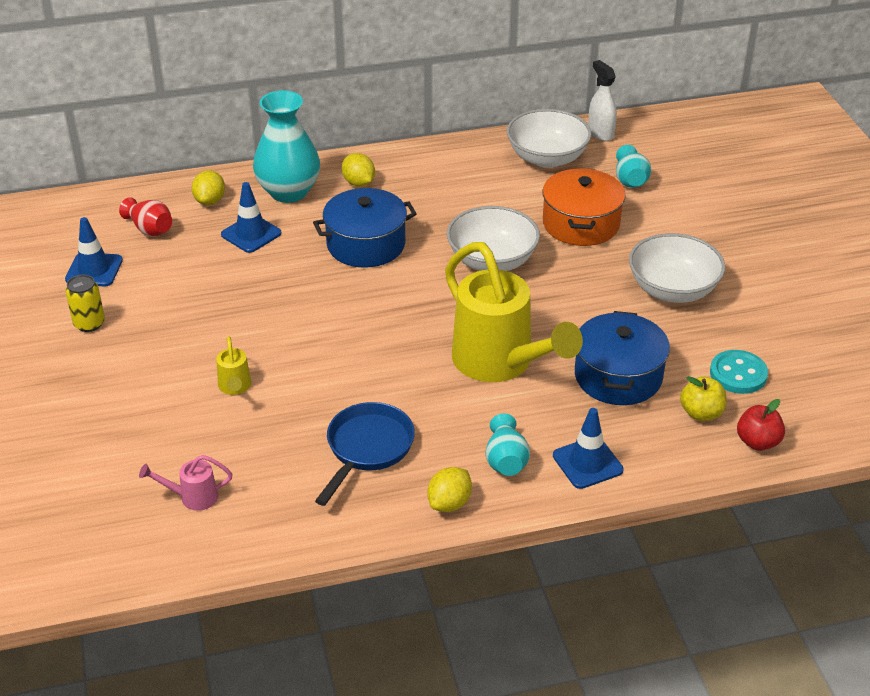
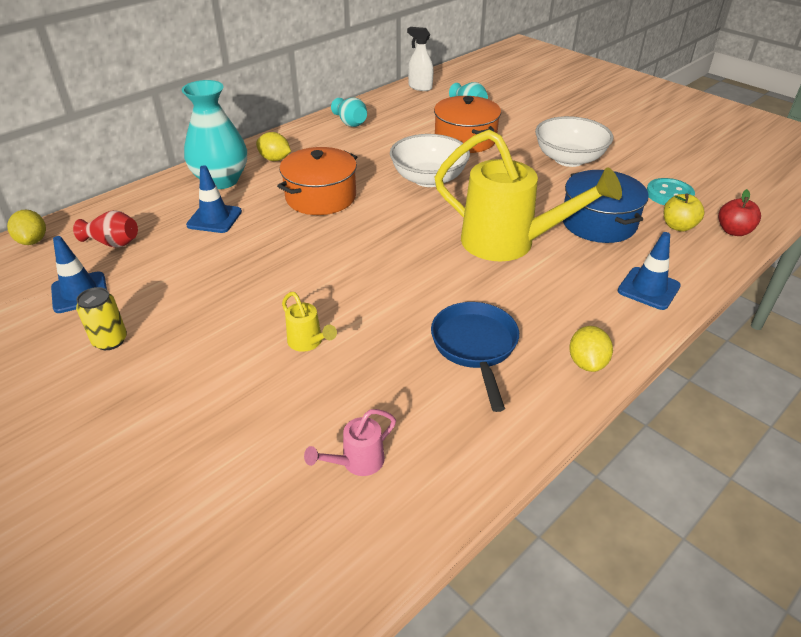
camera: 30 degrees left, 0 degrees up
(210, 201) = (155, 206): yellow lemon -> yellow lemon (33, 241)
(366, 244) = (321, 197): blue pot -> orange pot
(506, 460) = (591, 311): turquoise vase -> turquoise vase (350, 123)
(547, 158) = (400, 109): white bowl -> none

